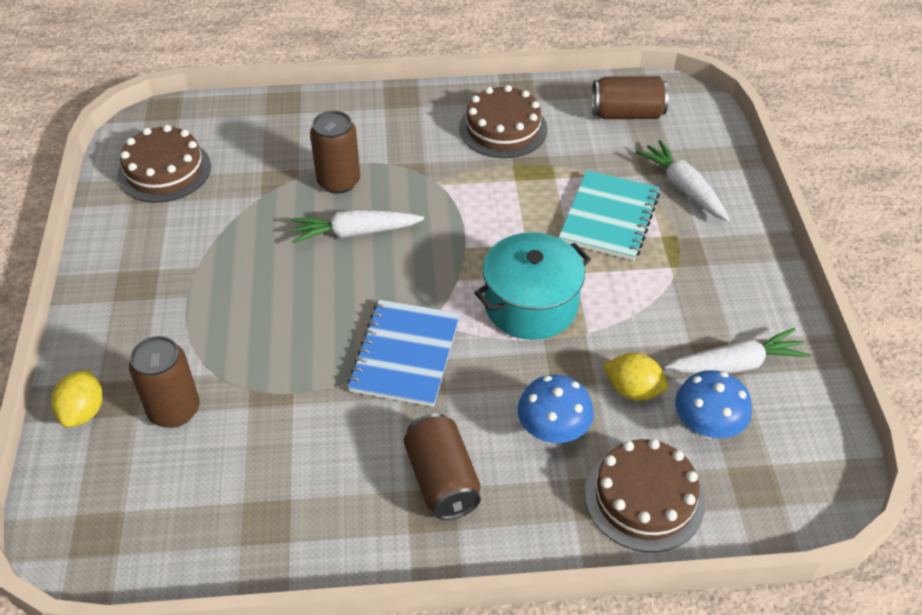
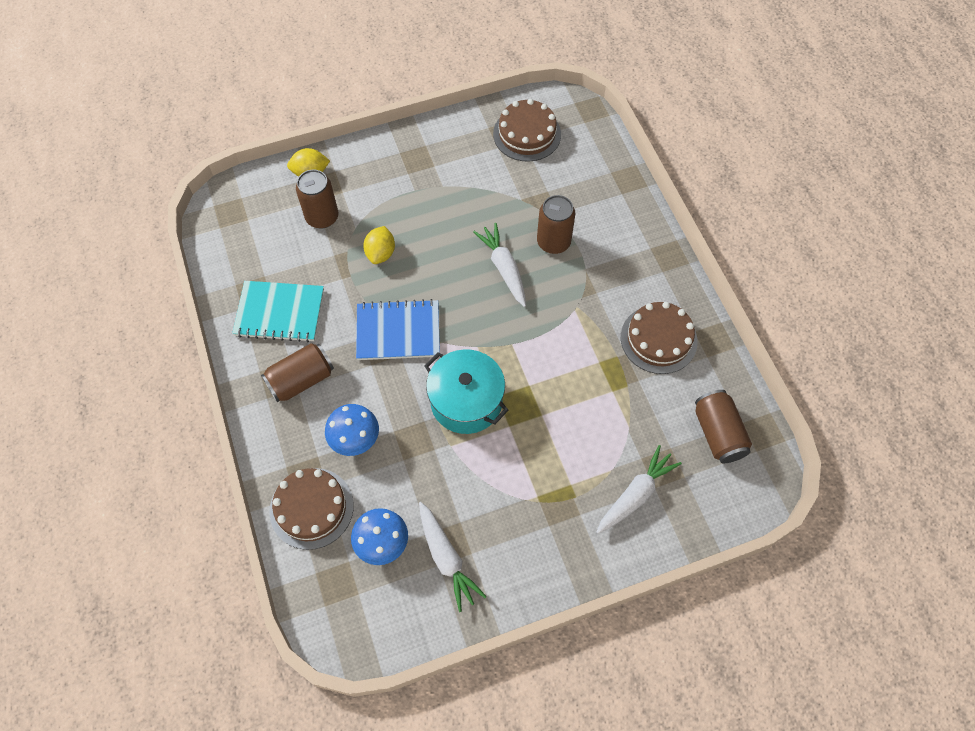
camera: 75 degrees right, 15 degrees up
(609, 217) = (579, 440): turquoise notebook -> turquoise notebook (280, 312)
(633, 390) = (403, 486): yellow lemon -> yellow lemon (380, 253)

